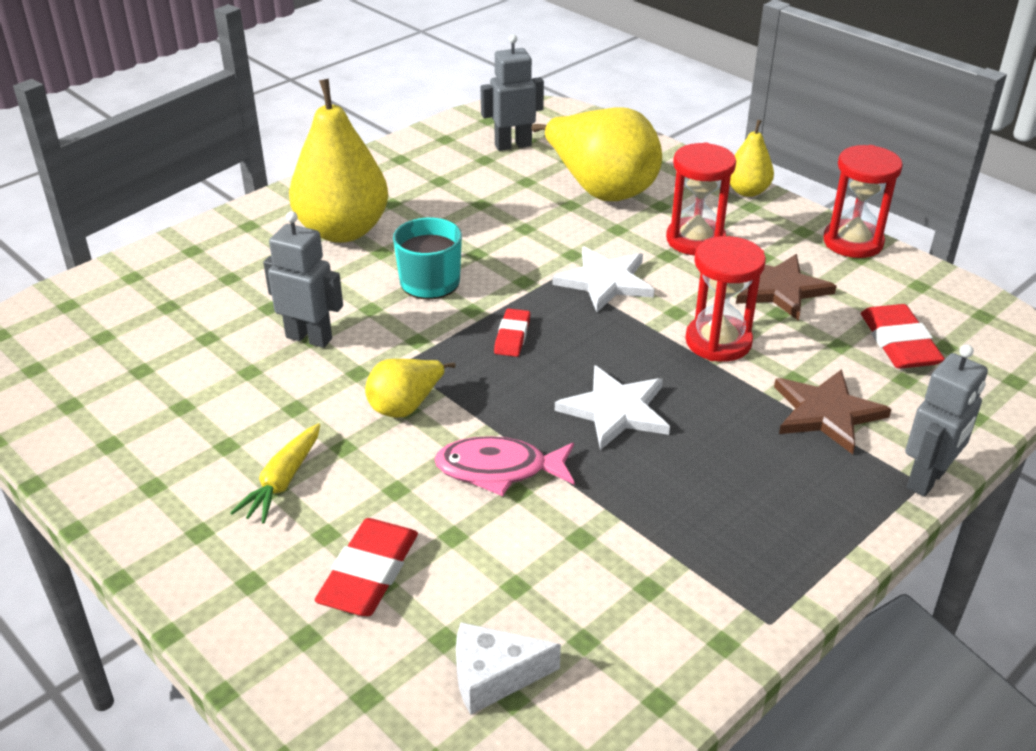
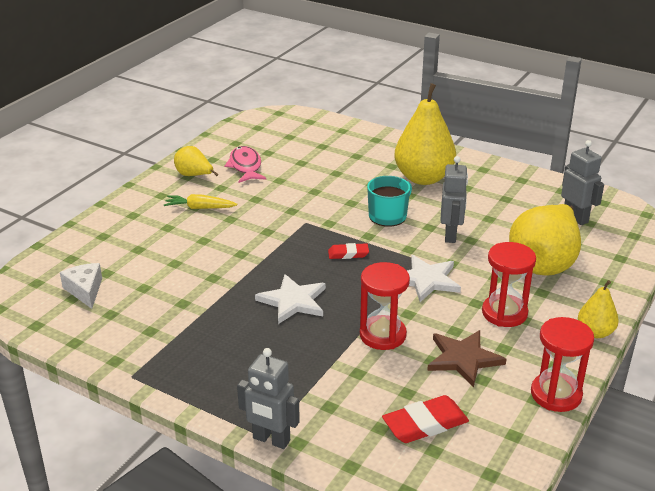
camera: 75 degrees right, 5 degrees down
(309, 338) = (315, 190): grey robot -> grey robot (451, 235)
(369, 573) = (144, 244): red eraser -> none
(406, 406) = (269, 230): yellow pear -> yellow pear (194, 175)
(499, 470) = (227, 268): pink fish -> pink fish (245, 166)
(826, 413) = (324, 389): brown star -> none

